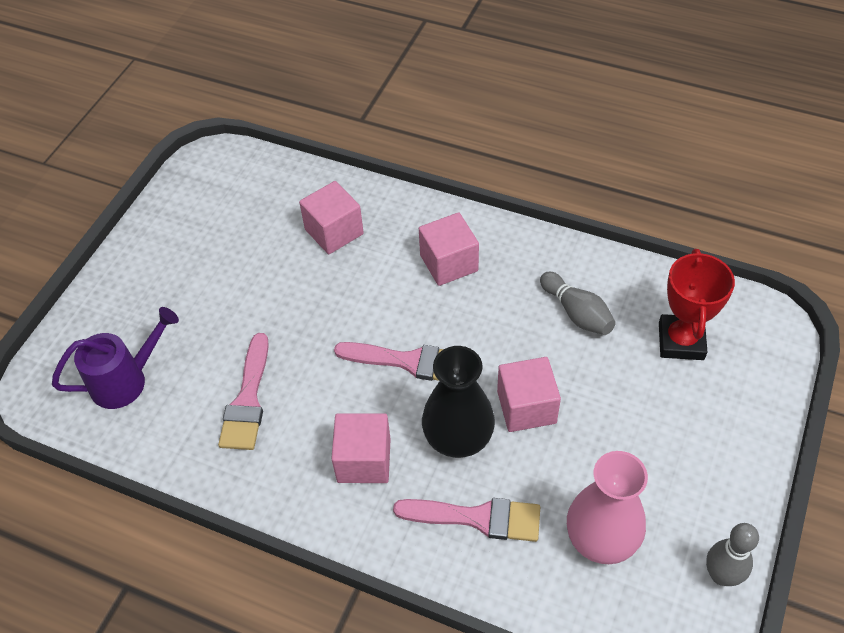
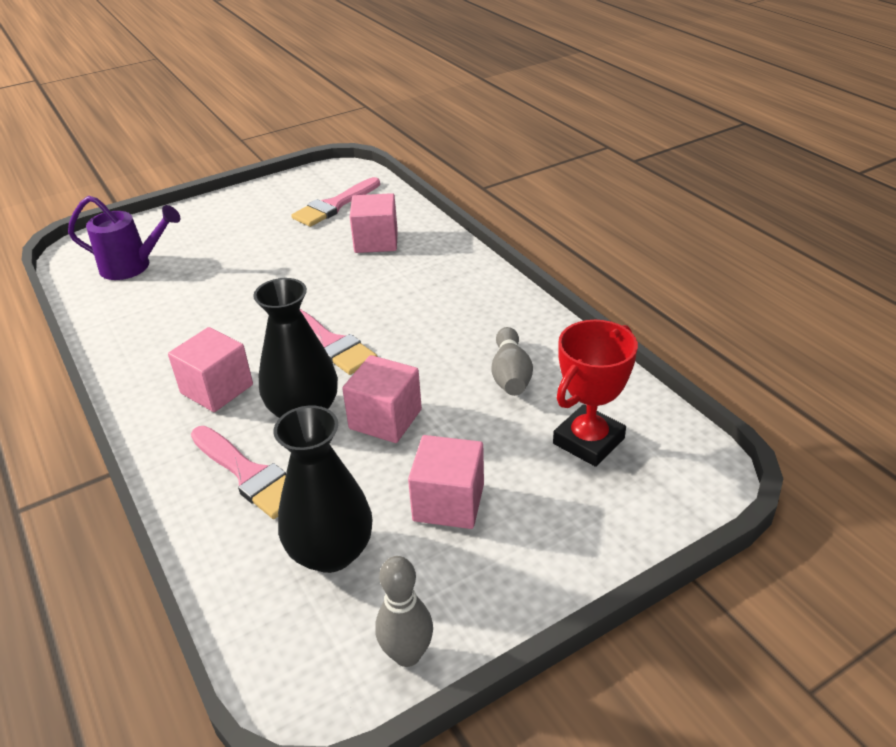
camera: 35 degrees right, 15 degrees down
(247, 400) = (189, 312): pink brush -> pink brush (334, 205)
(449, 263) = (440, 295): pink cube -> pink cube (448, 502)
(601, 538) = (331, 552): pink vase -> black vase

